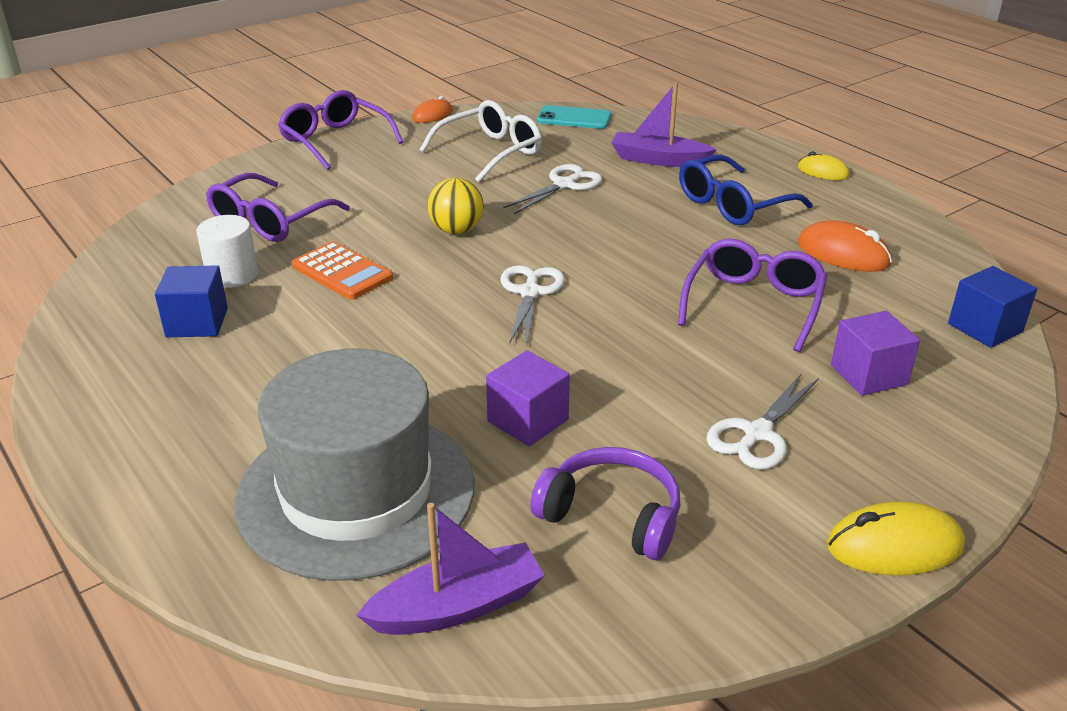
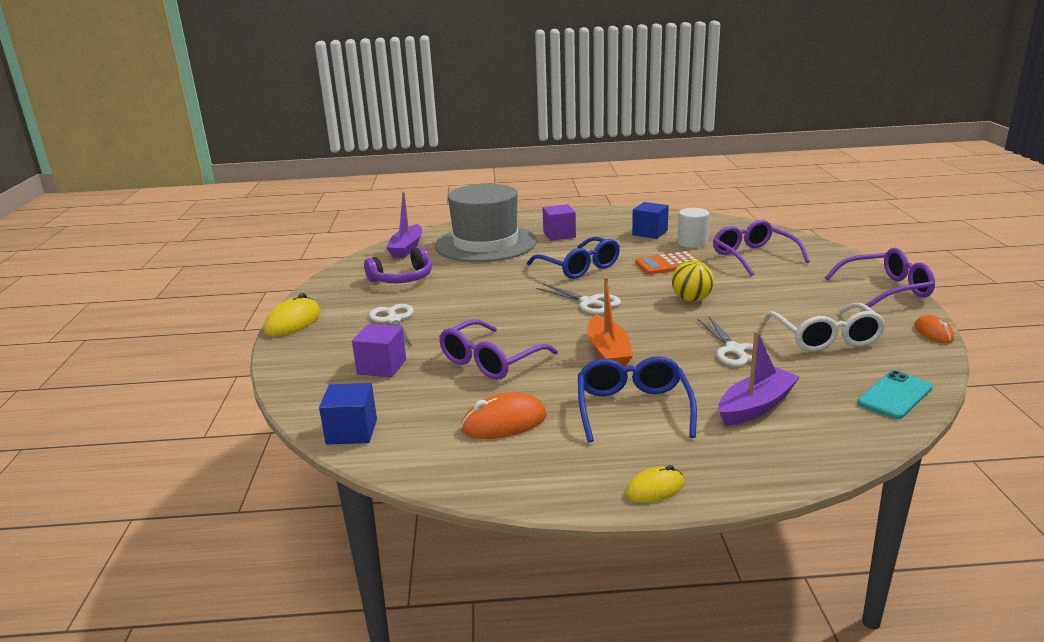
camera: 125 degrees right, 10 degrees down
(407, 341) = (579, 267): none -> blue glasses
(528, 420) = (481, 278): purple cube -> purple cube (559, 235)
(646, 243) = (608, 352): none -> orange boat
(753, 304) = (491, 361): purple glasses -> purple glasses turned 75 degrees clockwise

